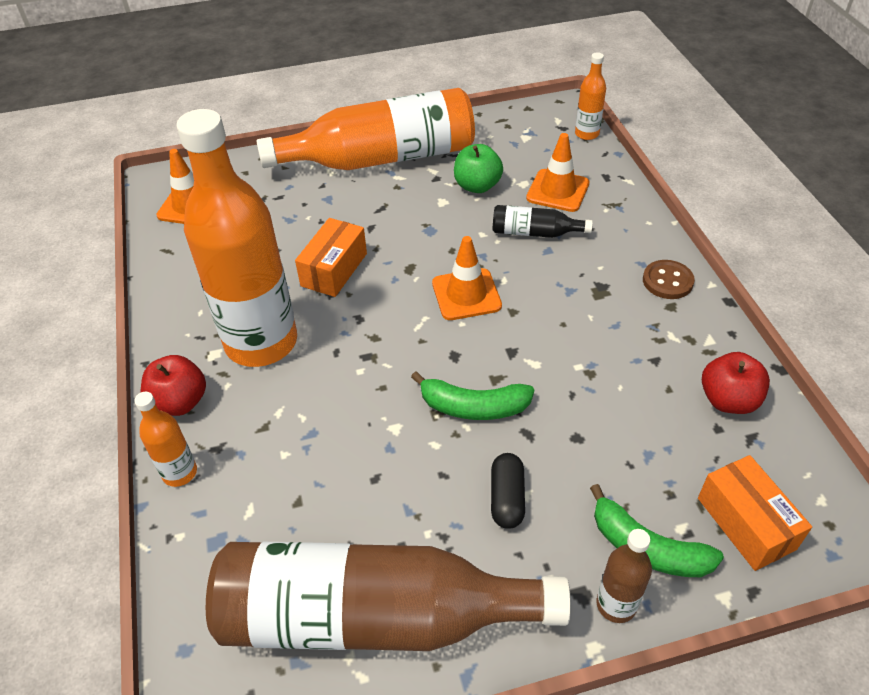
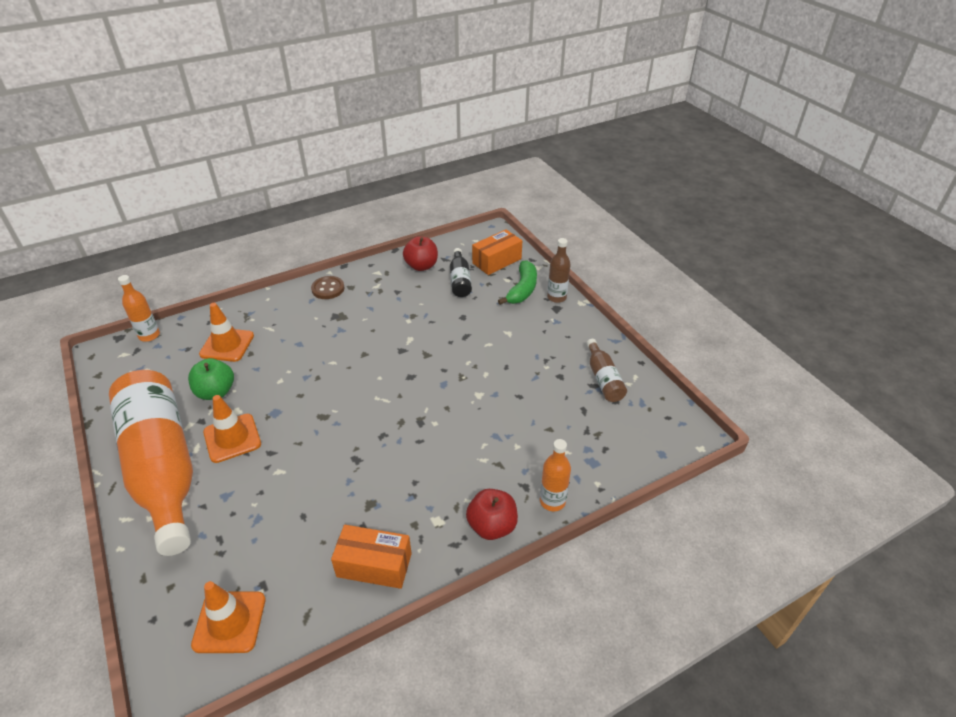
camera: 105 degrees left, 5 degrees down
(261, 342) = (419, 491): orange bottle -> none
(334, 269) = (327, 465): orange box -> orange box (374, 565)
(373, 617) = (603, 378): brown bottle -> brown bottle, size x0.42
(466, 294) = (350, 379): orange traffic cone -> orange traffic cone (232, 438)
(473, 407) = (452, 361): green banana -> none
(507, 498) = (512, 339): black capsule -> none
(535, 233) = (279, 352): black bottle -> black bottle (460, 280)

